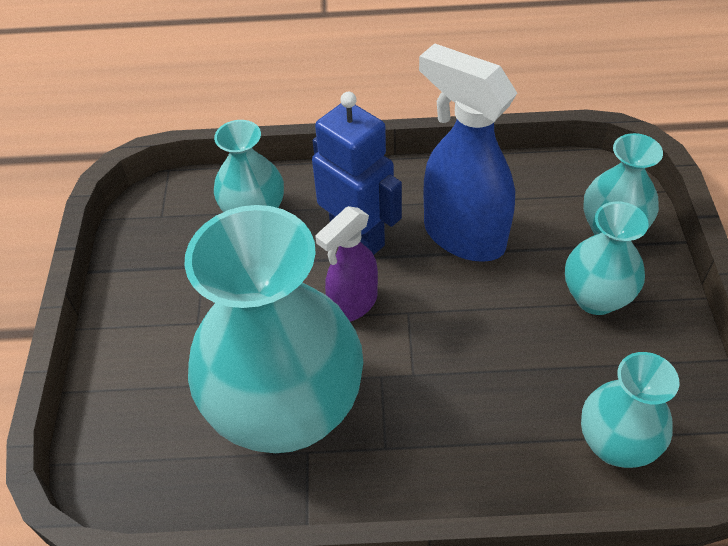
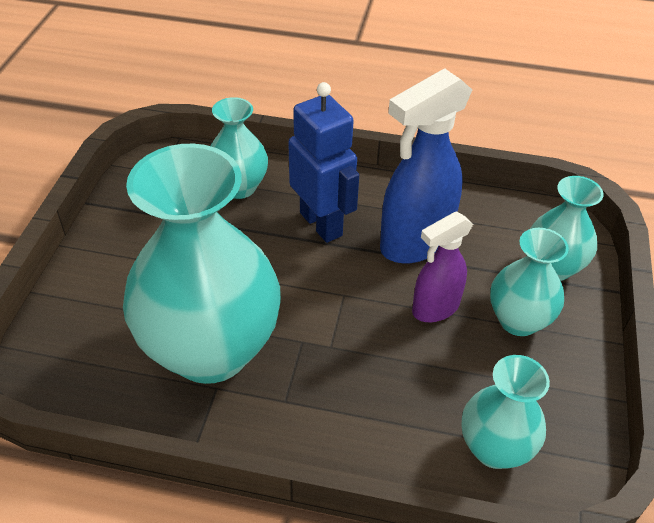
camera: 10 degrees right, 5 degrees down
(352, 304) = (298, 277): purple spray bottle -> purple spray bottle (435, 308)
(463, 236) = (414, 243): blue spray bottle -> blue spray bottle turned 90 degrees counterclockwise

